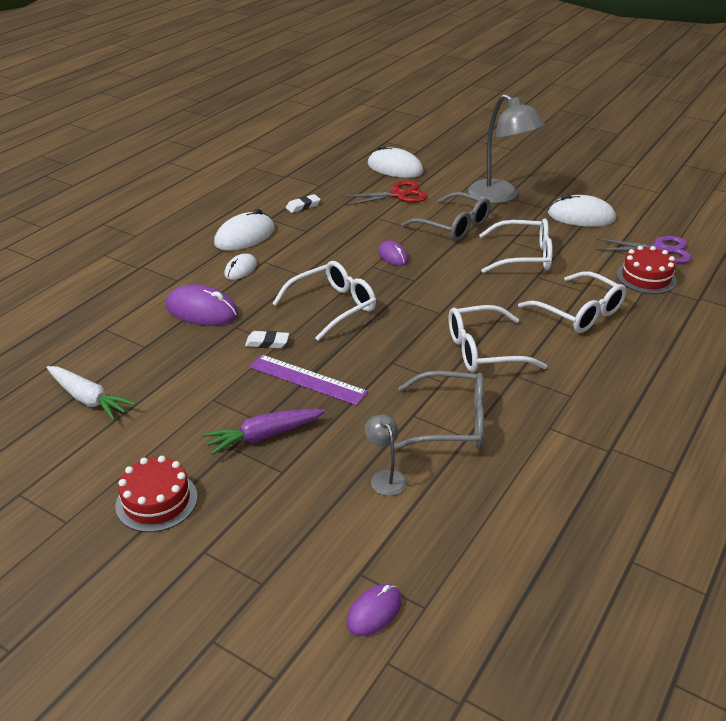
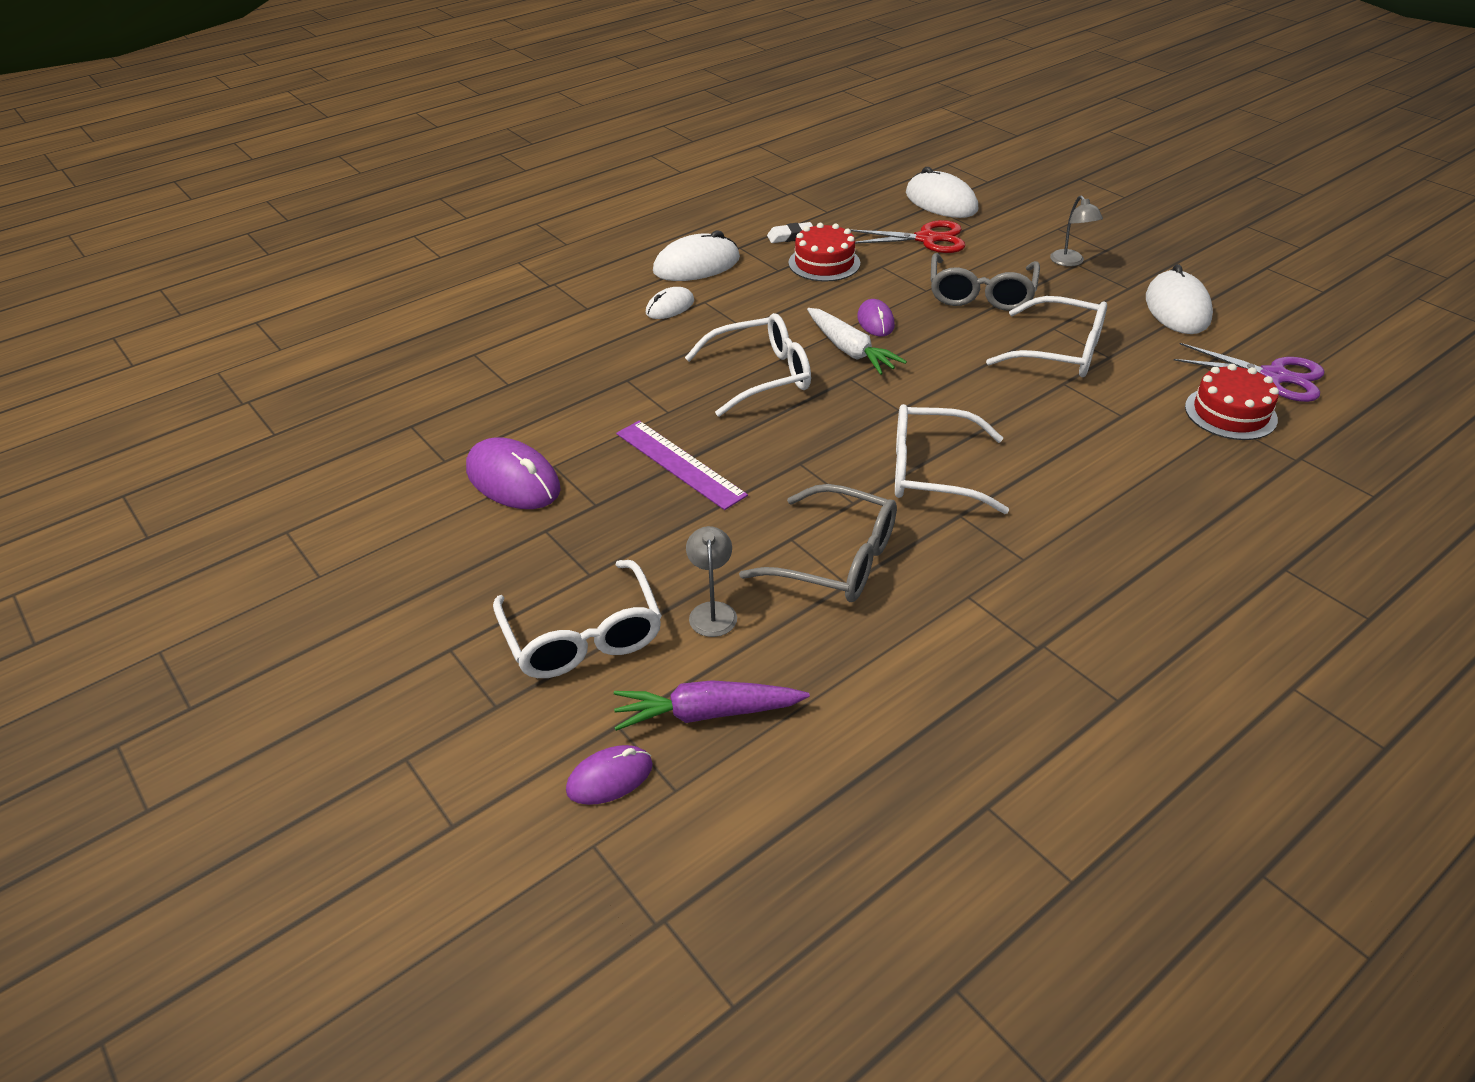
camera: 20 degrees right, 5 degrees up
(88, 399) = (413, 435): white carrot -> white carrot (850, 350)
(156, 501) = (427, 575): red cake -> red cake (824, 263)
(202, 310) = (596, 351): purple mouse -> purple mouse (513, 480)
(264, 436) = (591, 524): purple carrot -> purple carrot (707, 713)
(267, 343) = (654, 407): white eraser -> none
(453, 226) = (981, 294): grey glasses -> grey glasses turned 45 degrees clockwise
(500, 196) = (1070, 262): grey lamp -> grey lamp, size x0.46
(579, 313) = (1099, 445): white glasses -> white glasses (583, 636)
(581, 216) = (1177, 308): white mouse -> white mouse turned 60 degrees clockwise

